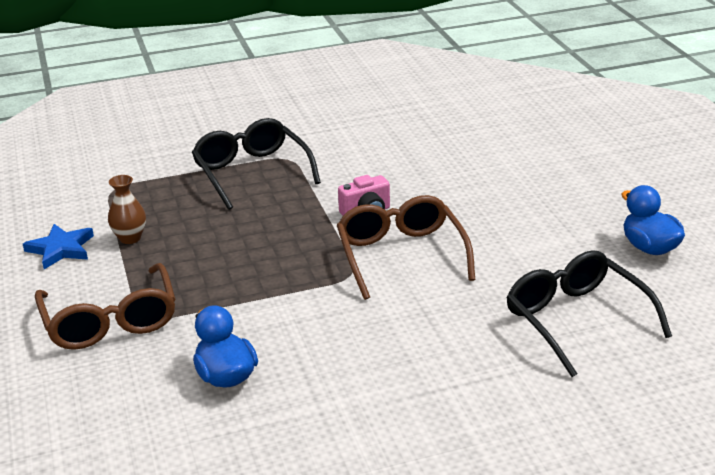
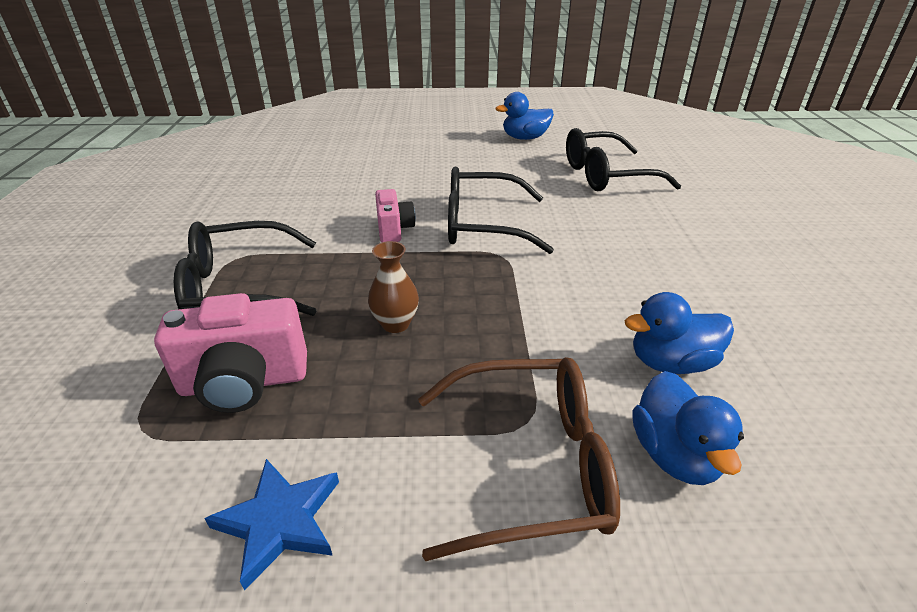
camera: 75 degrees left, 5 degrees up
(129, 379) = (674, 455): none -> blue duck
(130, 238) = (311, 421): brown vase -> brown vase (395, 324)
(156, 207) = (244, 383): none -> pink camera
(401, 255) = (482, 225): brown glasses -> black glasses

